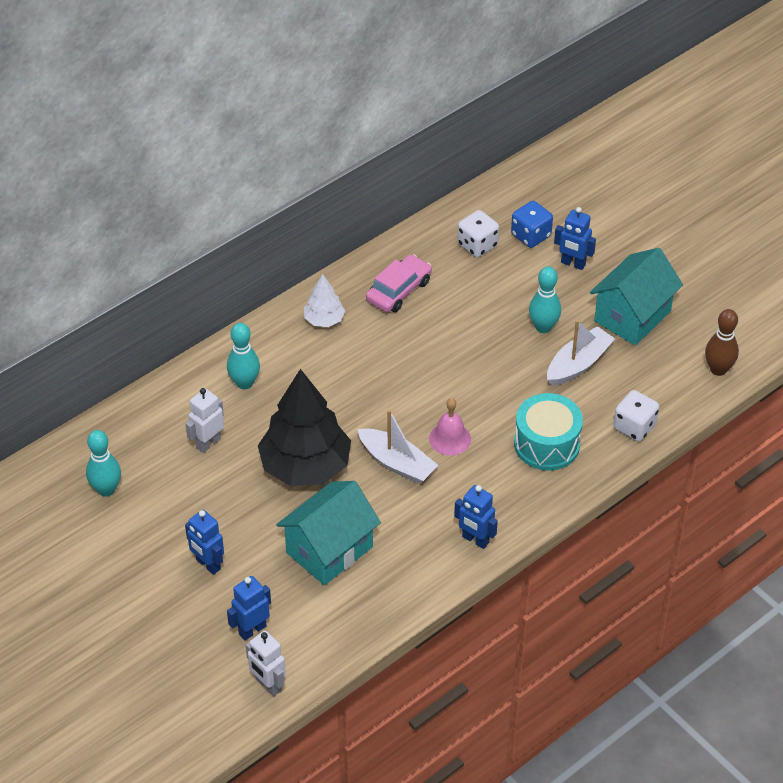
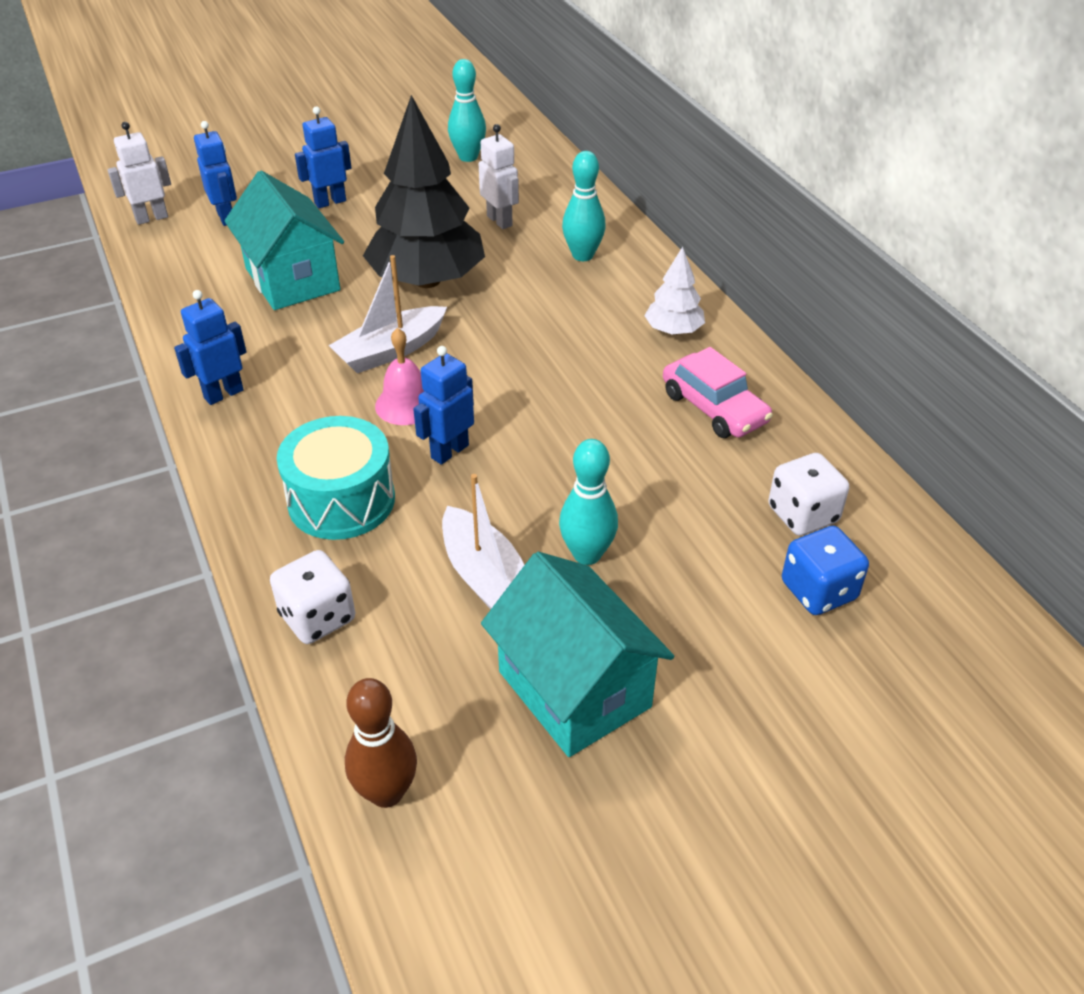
camera: 105 degrees right, 5 degrees down
(573, 264) = (733, 634): blue robot -> blue robot (449, 451)

